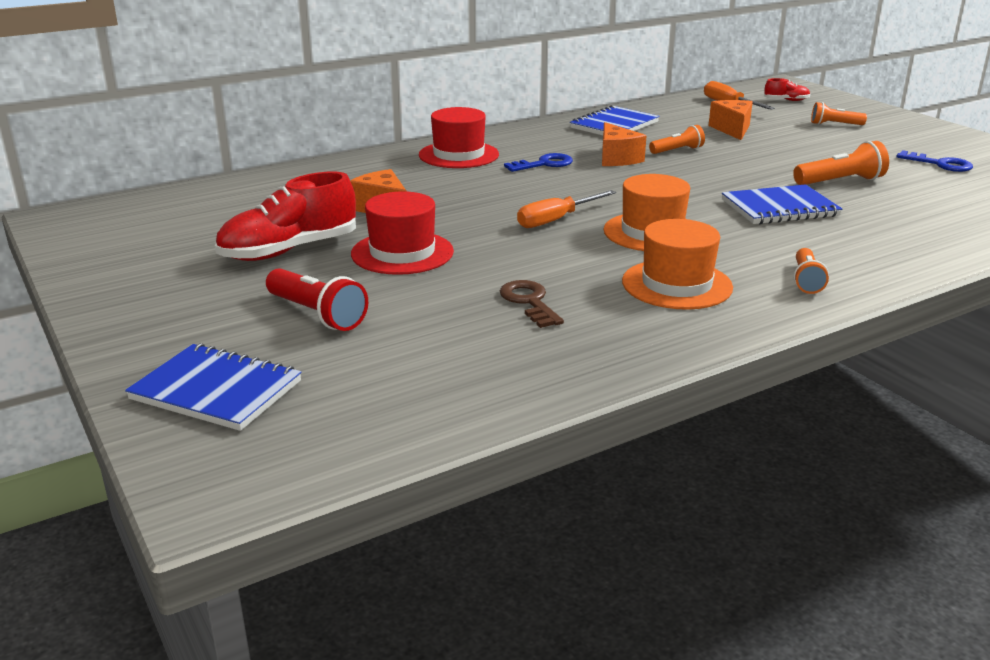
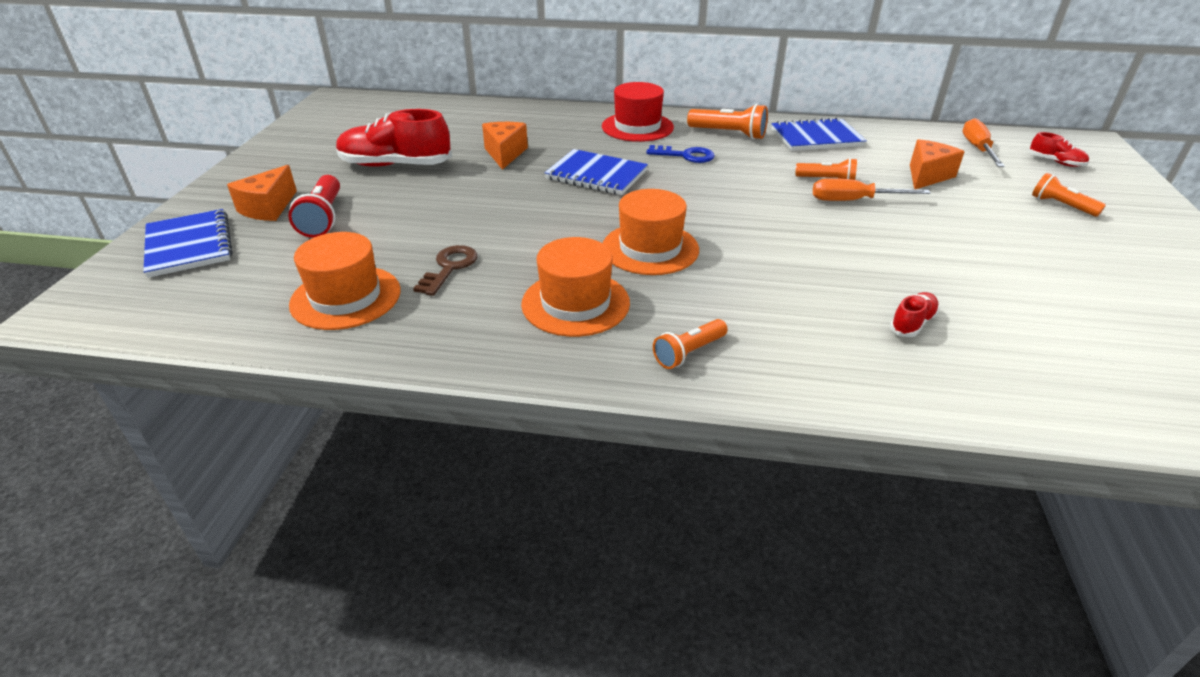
camera: 40 degrees right, 10 degrees up
(402, 253) = (451, 193): red hat -> none
(489, 357) = (346, 297): none -> orange hat
(556, 220) = (599, 208): orange screwdriver -> orange screwdriver (853, 200)
(616, 158) = (756, 170): orange cheese -> orange cheese (268, 208)
(779, 208) = (811, 272): blue notebook -> blue notebook (596, 175)
(840, 182) = (936, 269): orange flashlight -> orange flashlight (729, 134)
(884, 215) = (912, 323): none -> red shoe
(940, 164) = (1109, 294): blue key -> none

